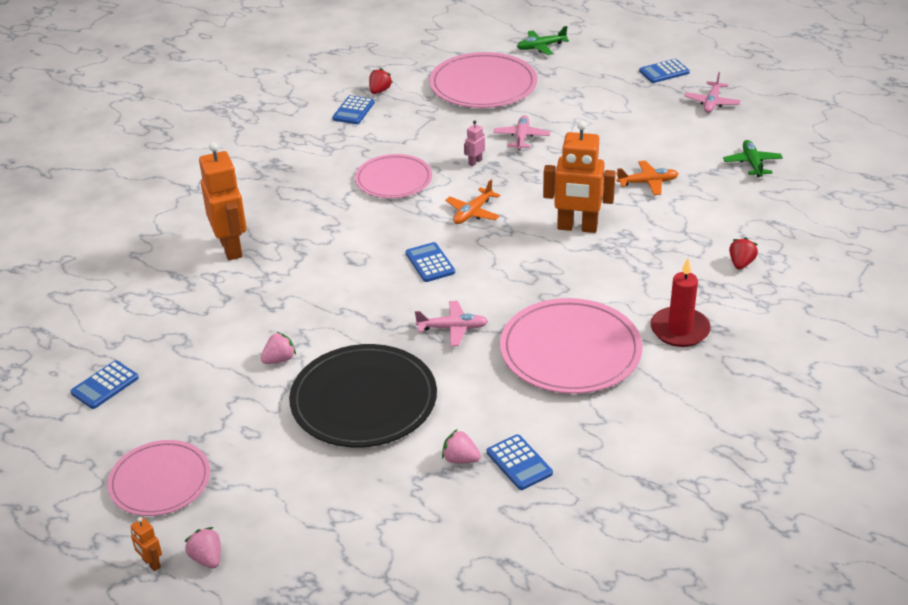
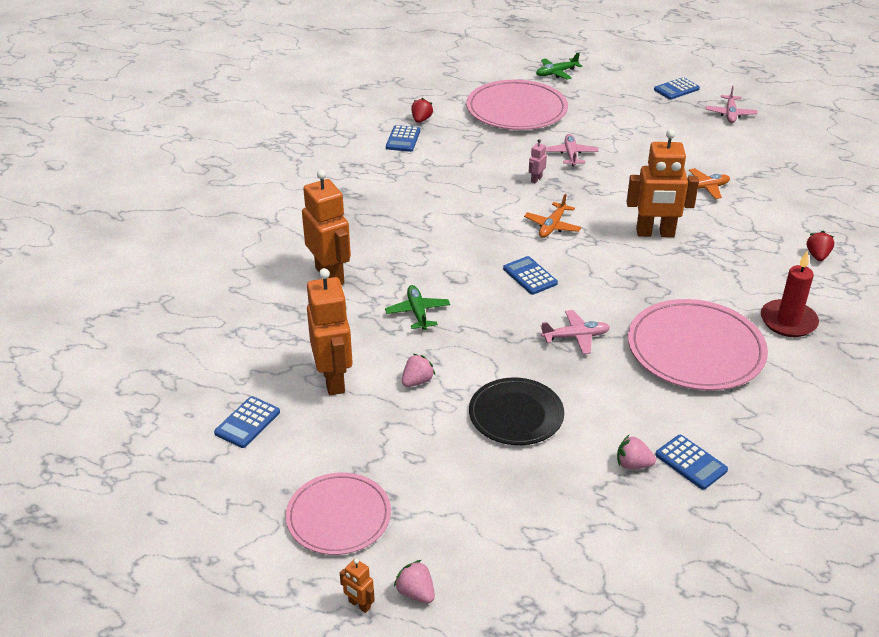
camera: 10 degrees left, 0 degrees up
(200, 351) = (334, 380): none -> orange robot
(364, 400) = (516, 414): black plate -> black plate, size x0.65
(393, 180) = (465, 200): pink plate -> none
(752, 163) = (788, 165): green plane -> green plane (417, 312)

